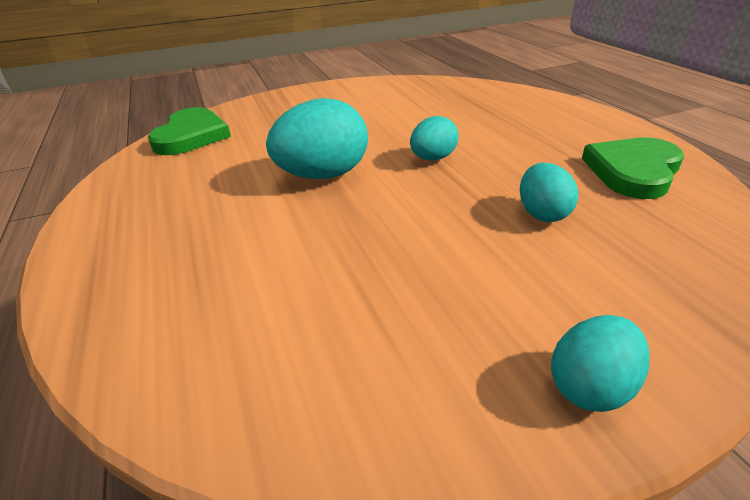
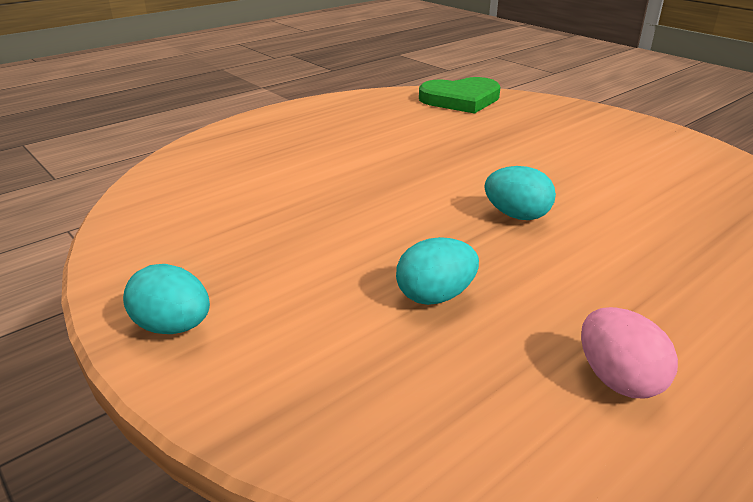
camera: 70 degrees right, 5 degrees down
(323, 175) = (432, 166): turquoise egg -> none
(633, 171) = (618, 379): green heart -> pink egg

